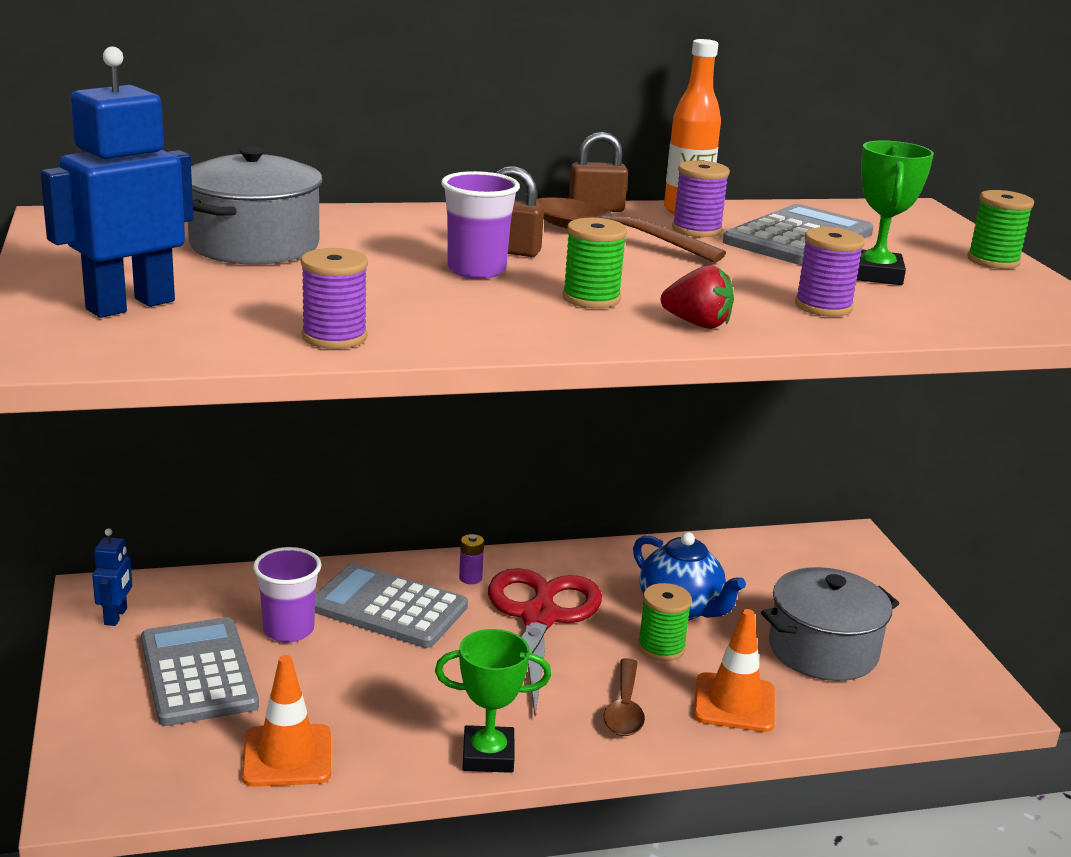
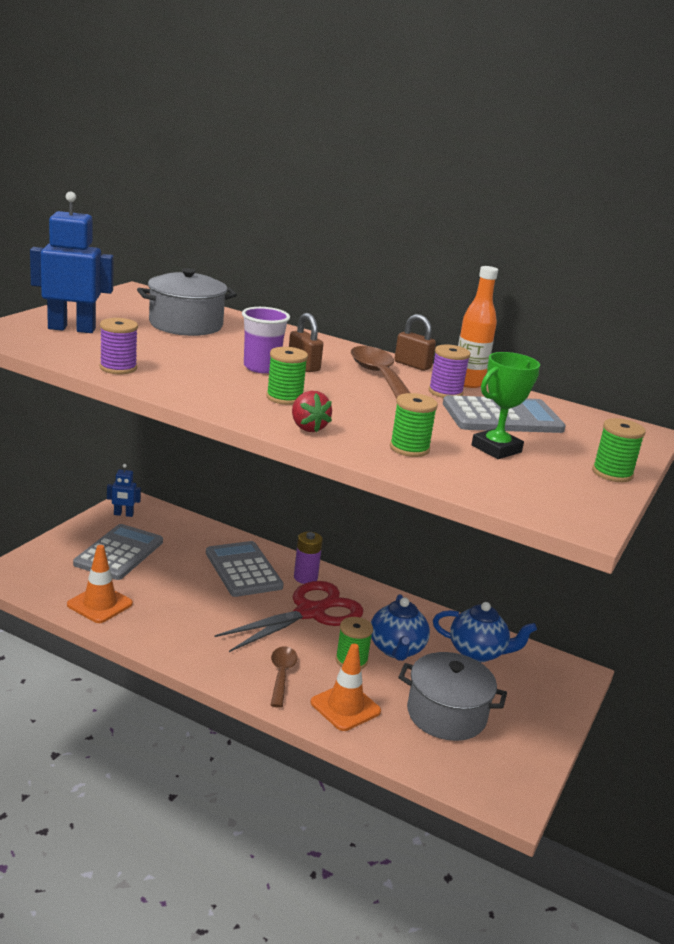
camera: 40 degrees right, 0 degrees up
(116, 616) = (123, 514): blue robot -> blue robot turned 45 degrees clockwise
(288, 630) = (183, 556): purple cup -> none
(470, 578) = (305, 578): purple battery -> purple battery, size x1.62
(488, 755) = (182, 654): green trophy -> none
(624, 708) = (281, 675): brown spoon -> brown spoon turned 135 degrees clockwise
(750, 567) = (477, 652): none -> blue teapot
(823, 306) = (409, 448): purple spool -> green spool

